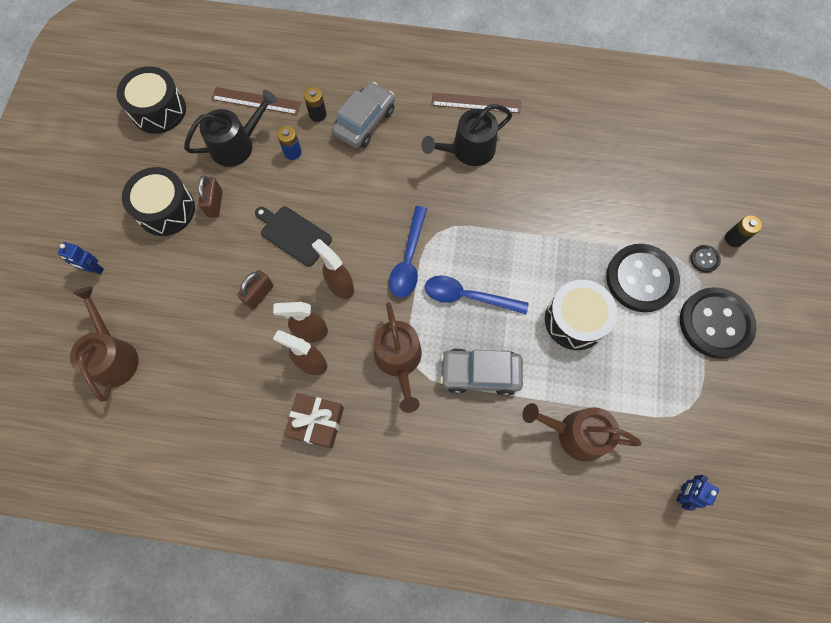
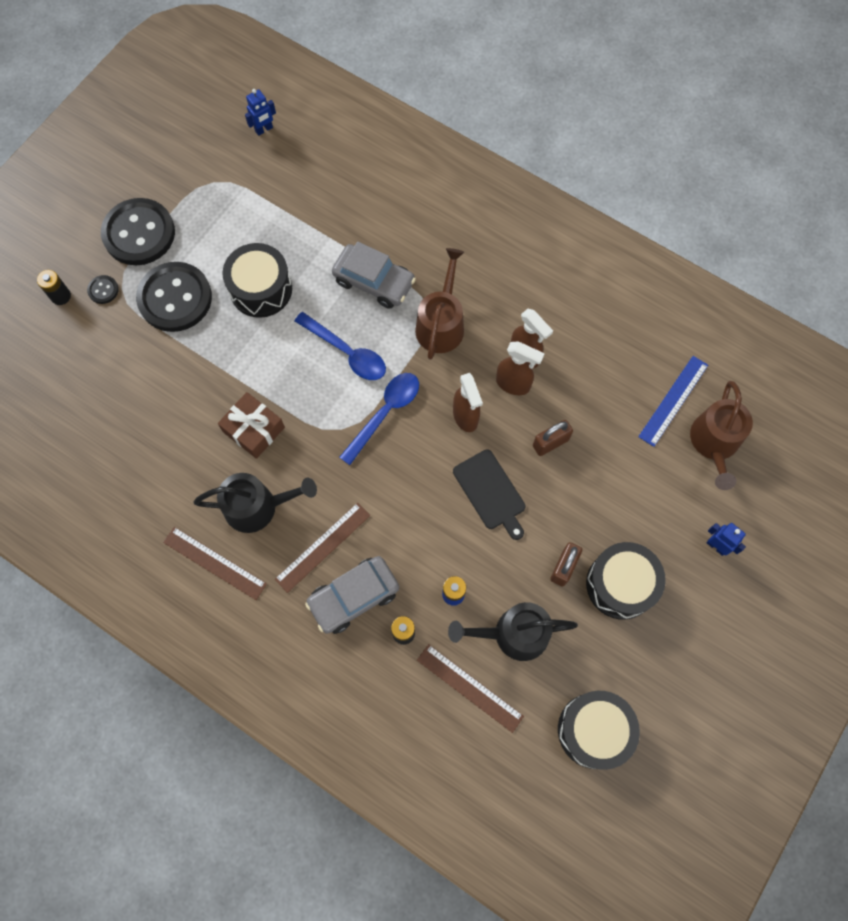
camera: 155 degrees left, 0 degrees up
(160, 380) = (673, 400): none -> blue ruler
(316, 422) = (539, 303): brown gift -> brown gift (253, 429)
(404, 144) = (323, 547): none -> brown ruler
(575, 433) = (320, 203): brown watering can -> none

